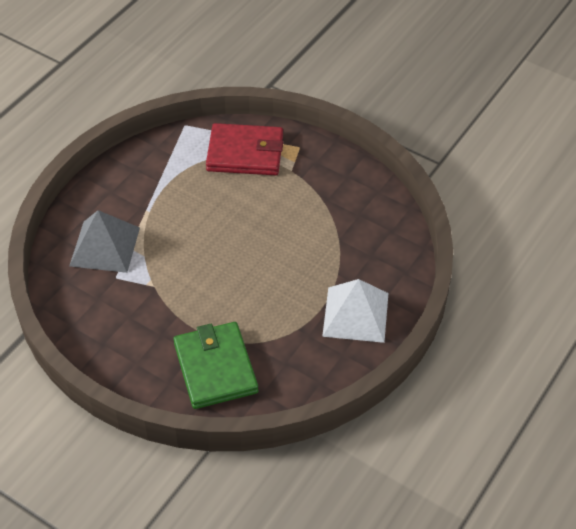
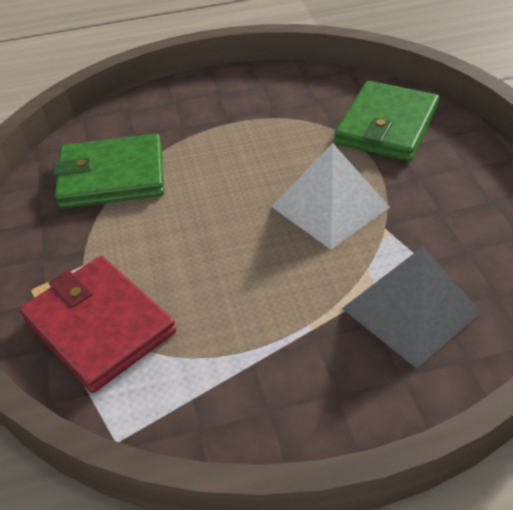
camera: 135 degrees left, 5 degrees down
(345, 221) = (112, 176): none -> green wallet
(356, 314) = (214, 102): white pyramid -> white pyramid (330, 206)

